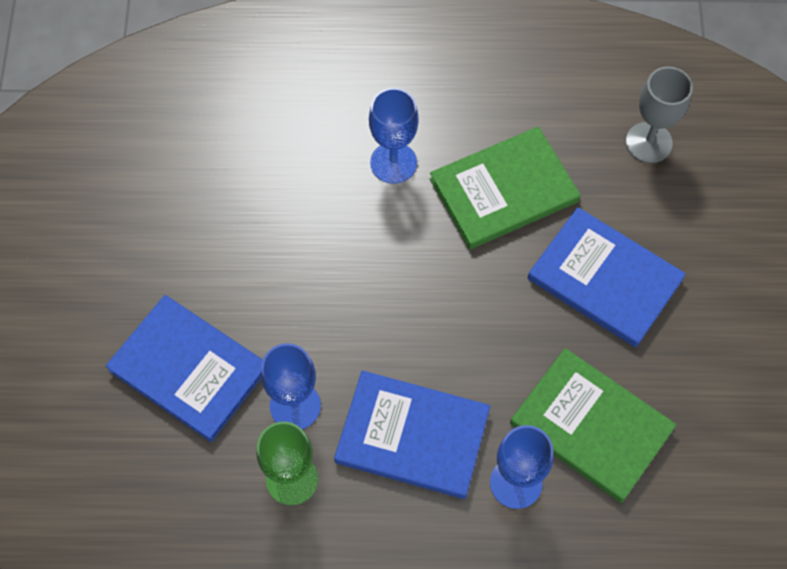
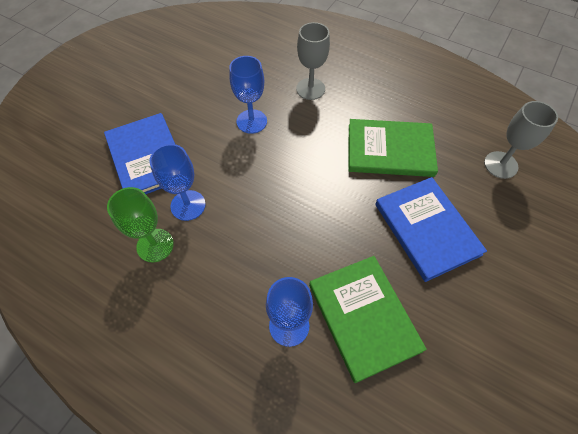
camera: 30 degrees right, 5 degrees down
(343, 146) = (310, 89): none -> grey goblet
(393, 163) = (333, 108): blue goblet -> blue goblet (251, 121)
(412, 436) = (242, 259): blue book -> none

